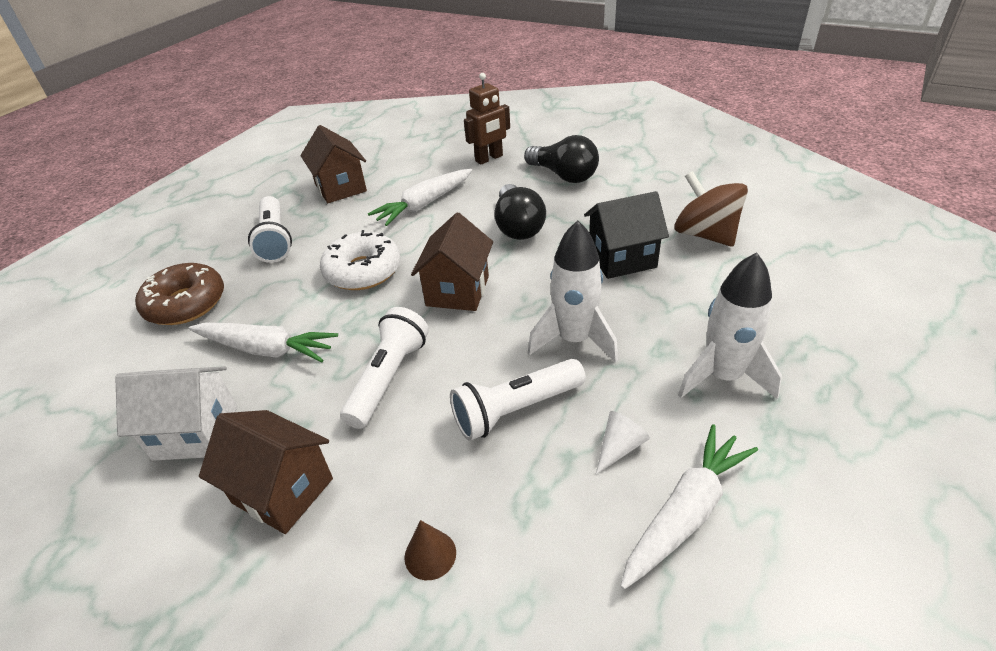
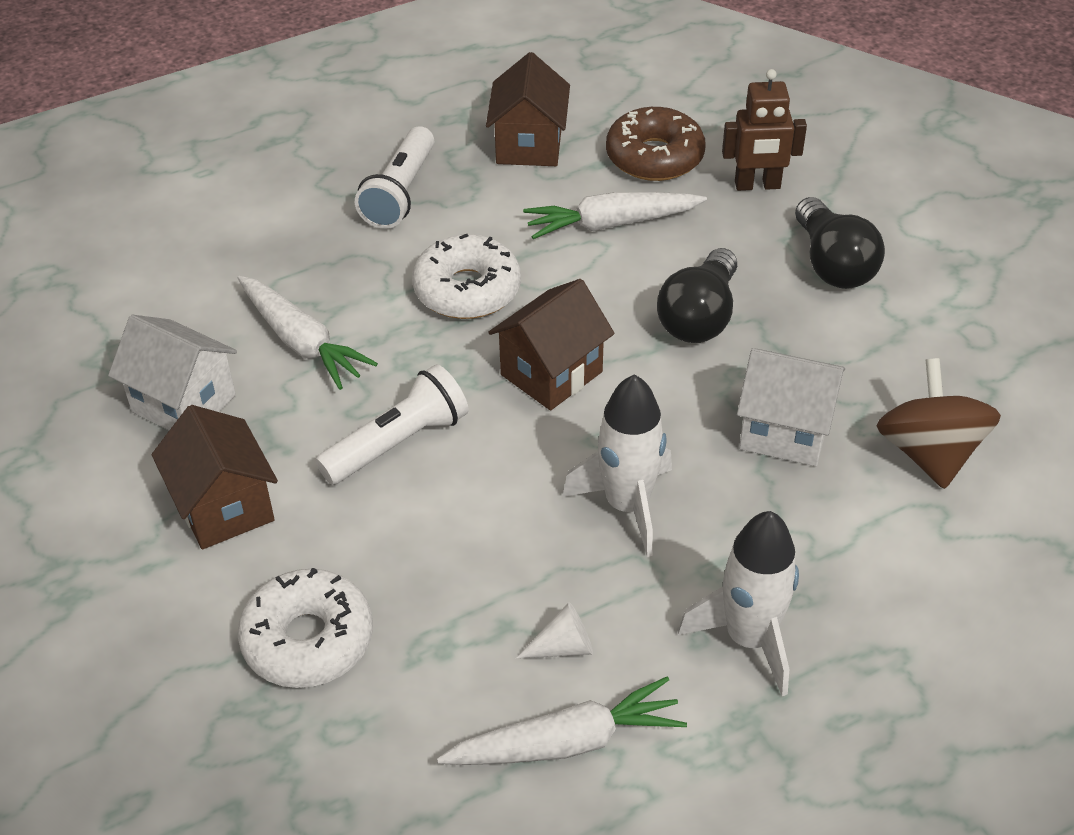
camera: 30 degrees right, 5 degrees up
(186, 304) = (256, 239): brown donut -> brown donut (654, 157)
(430, 554) = (308, 640): brown cone -> white donut
(516, 410) = (496, 550): white flashlight -> none
(622, 259) = (784, 431): black house -> white house

